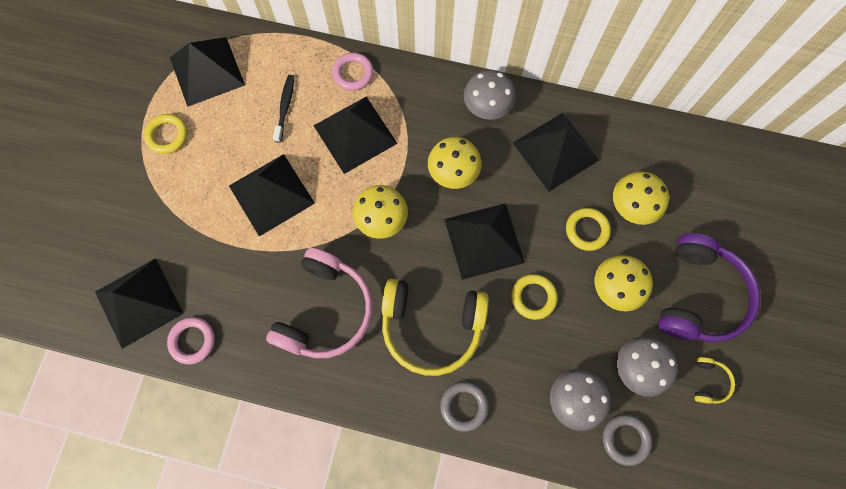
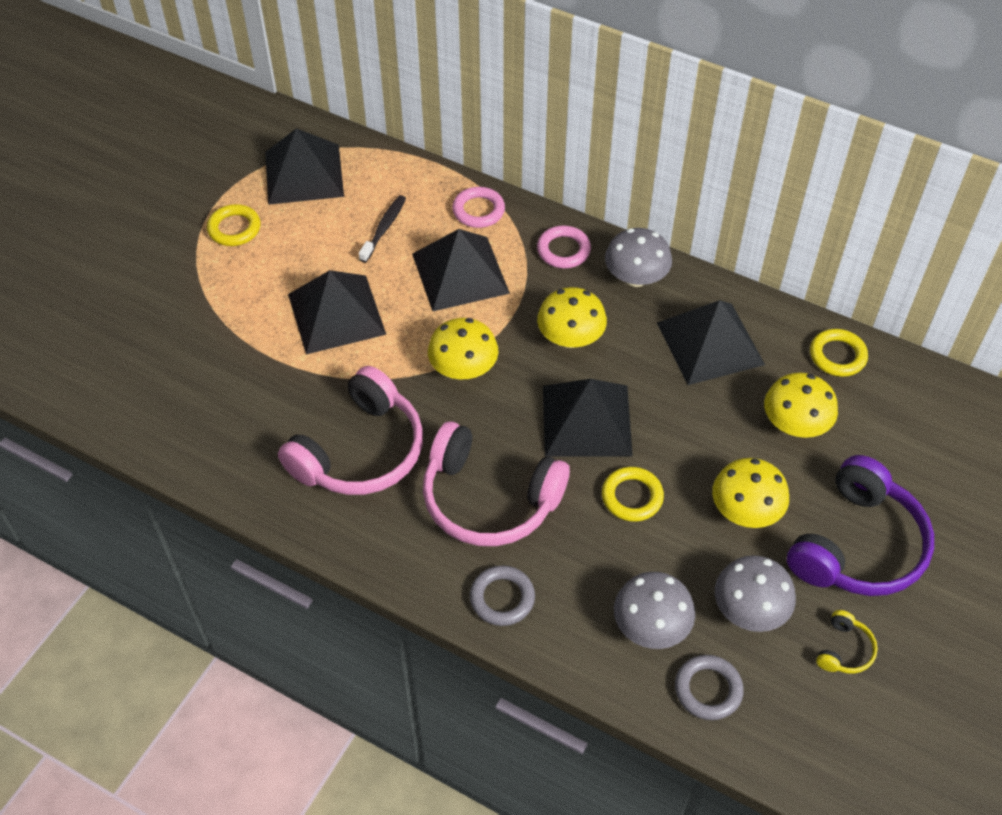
camera: 15 degrees right, 20 degrees down
(139, 302) = (137, 391): black pyramid -> none
(192, 341) = (186, 446): pink ring -> pink ring (563, 250)
(432, 326) = (489, 499): yellow headphones -> pink headphones
(587, 230) = (725, 438): yellow ring -> yellow ring (837, 356)

